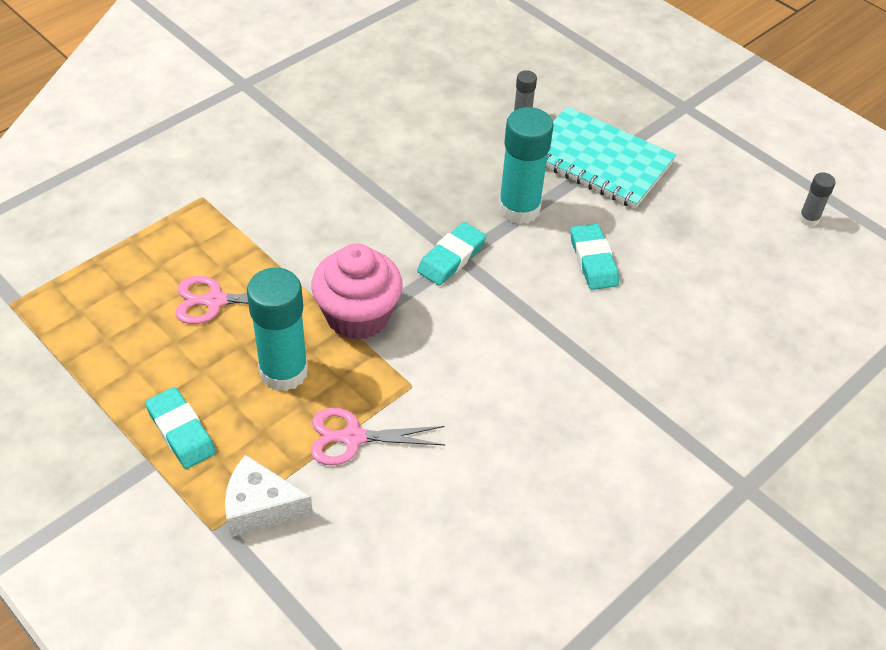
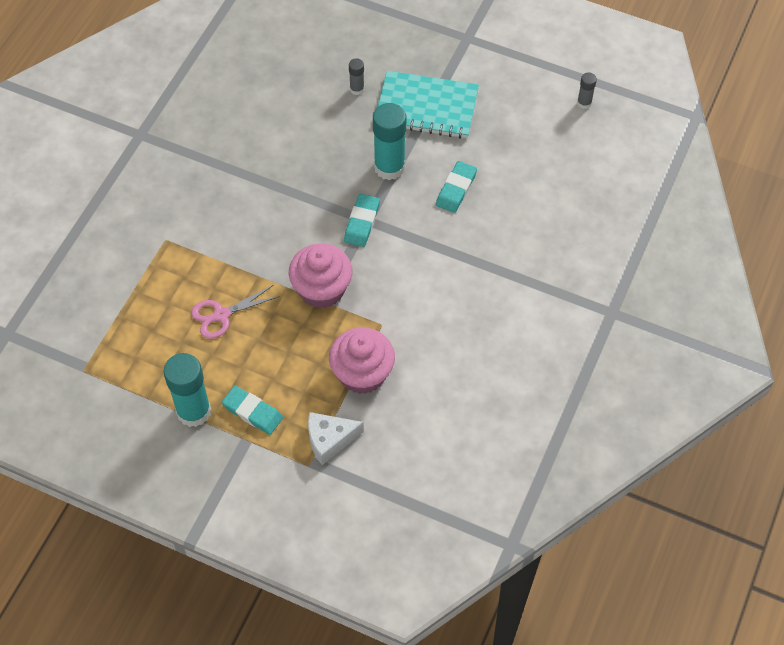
camera: 20 degrees left, 10 degrees up
(283, 372) = (295, 347): turquoise glue stick -> turquoise glue stick (193, 411)
(353, 437) = (362, 374): pink scissors -> pink cupcake
(593, 260) = (456, 189): turquoise eraser -> turquoise eraser turned 60 degrees clockwise

